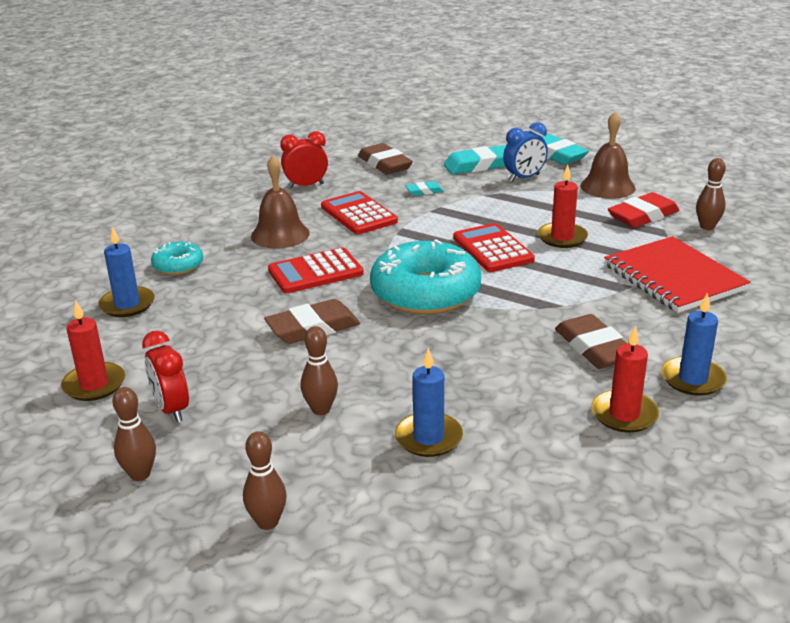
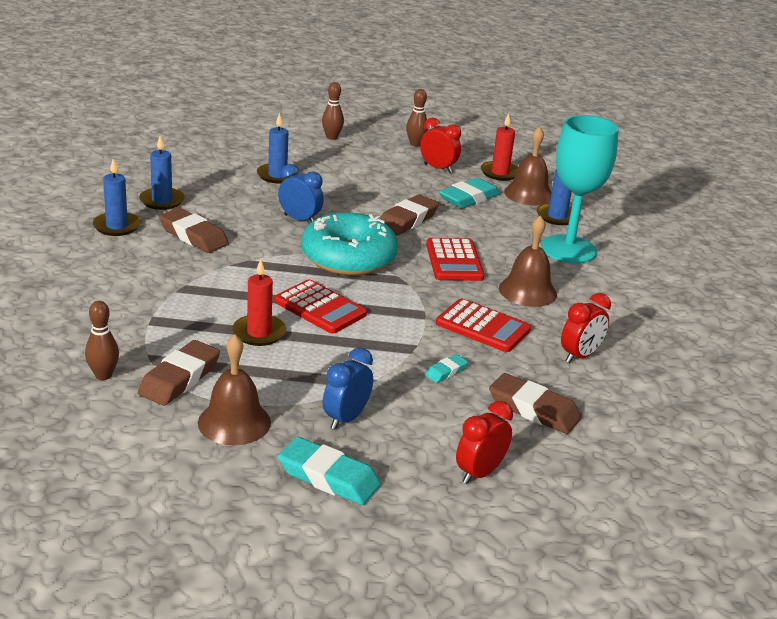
camera: 150 degrees right, 0 degrees up
(110, 342) = (528, 194): none -> brown bell
(178, 265) = (568, 249): turquoise donut -> turquoise goblet
(315, 272) = (454, 261): red calculator -> red calculator turned 135 degrees clockwise
(321, 409) = (352, 179): brown bowling pin -> none
(447, 351) = (300, 220): none -> blue clock
(457, 144) = (479, 473): none -> red clock
(478, 165) = (418, 431): turquoise eraser -> turquoise eraser (469, 198)
(624, 414) = (162, 201): red candle -> blue candle
(643, 216) = (179, 379): red eraser -> brown eraser
(674, 277) = (136, 305): red notebook -> none

